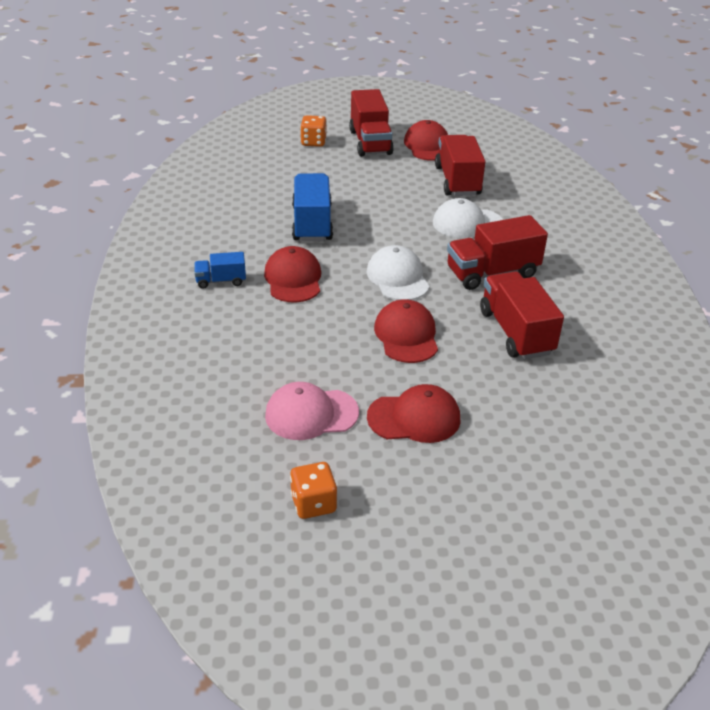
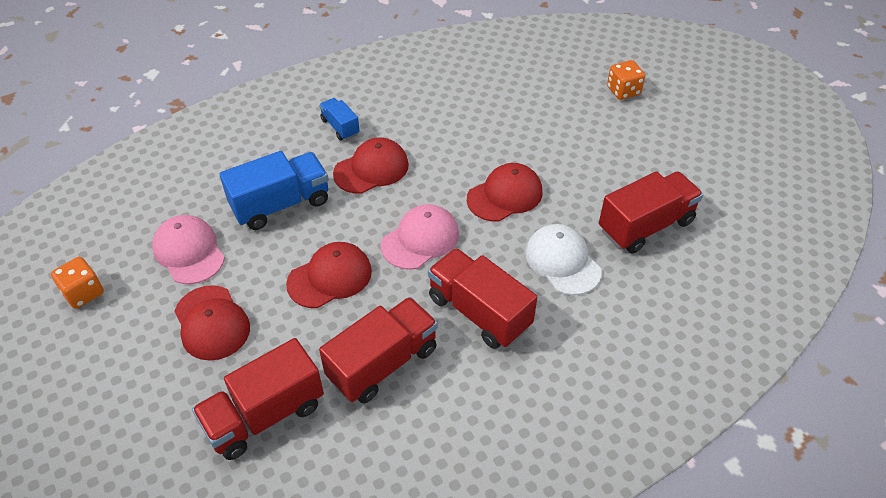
camera: 65 degrees right, 10 degrees up
(312, 224) = (470, 147): blue truck -> blue truck (281, 204)
(370, 142) = (663, 130): red truck -> red truck (264, 415)
(397, 278) = (420, 239): white cap -> pink cap
(428, 146) = (702, 176): red cap -> red cap (505, 195)

